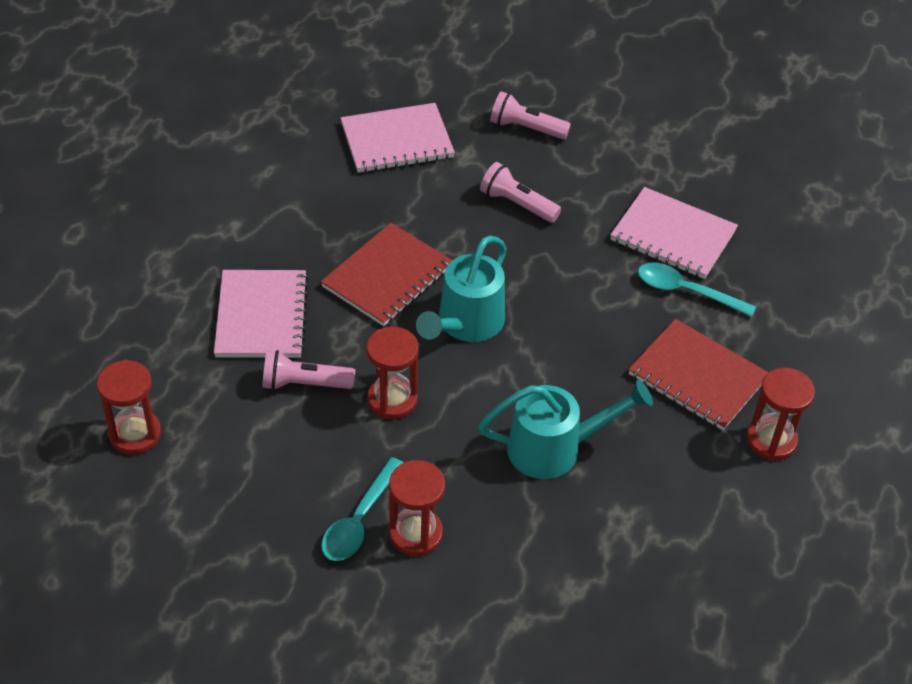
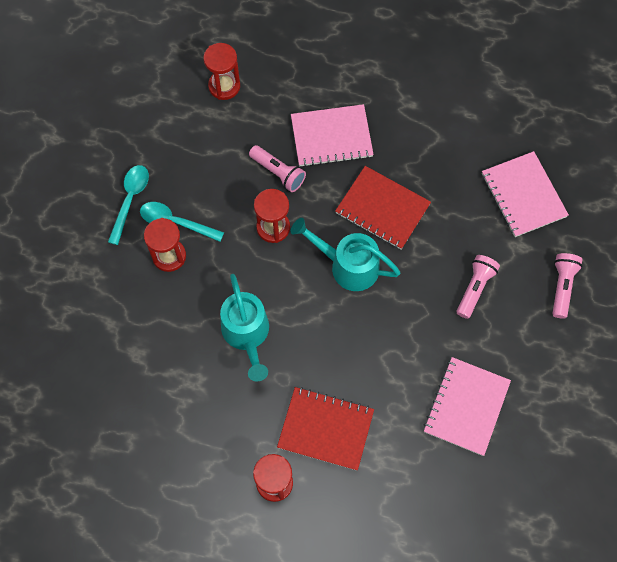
camera: 85 degrees right, 20 degrees up
(304, 384) = (278, 173): pink flashlight -> pink flashlight turned 135 degrees clockwise
(686, 291) = (409, 418): turquoise spoon -> turquoise spoon (130, 200)
(697, 377) = (325, 429): red notebook -> red notebook turned 75 degrees clockwise

